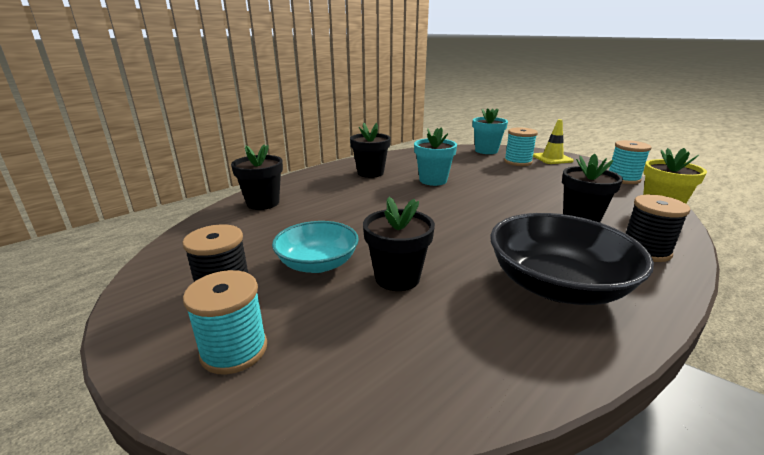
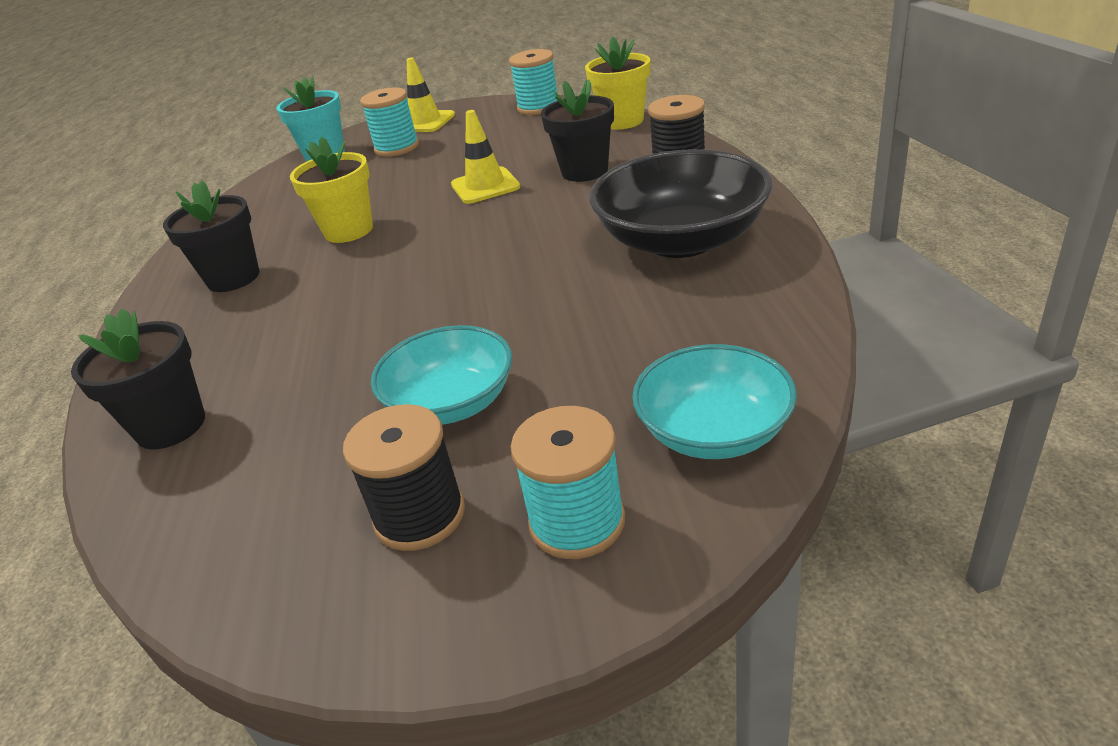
camera: 50 degrees left, 10 degrees up
(350, 384) = (713, 431): none -> turquoise bowl
(397, 278) = (559, 341): black flower pot -> none
(433, 180) = (348, 231): turquoise flower pot -> yellow flower pot
(518, 196) = (485, 186): none -> yellow traffic cone

